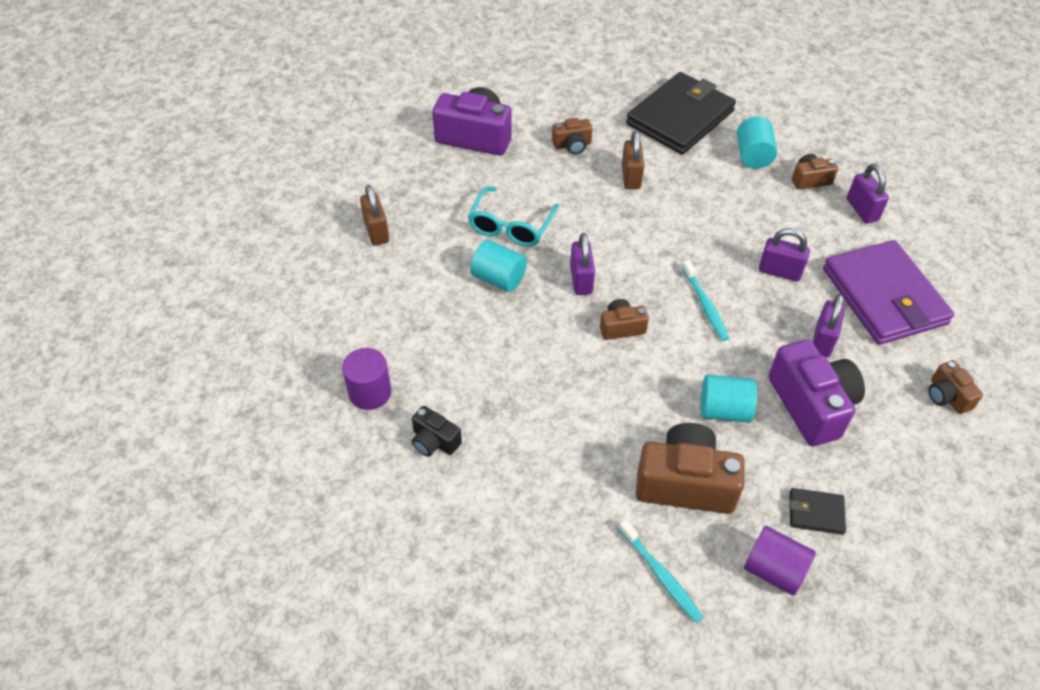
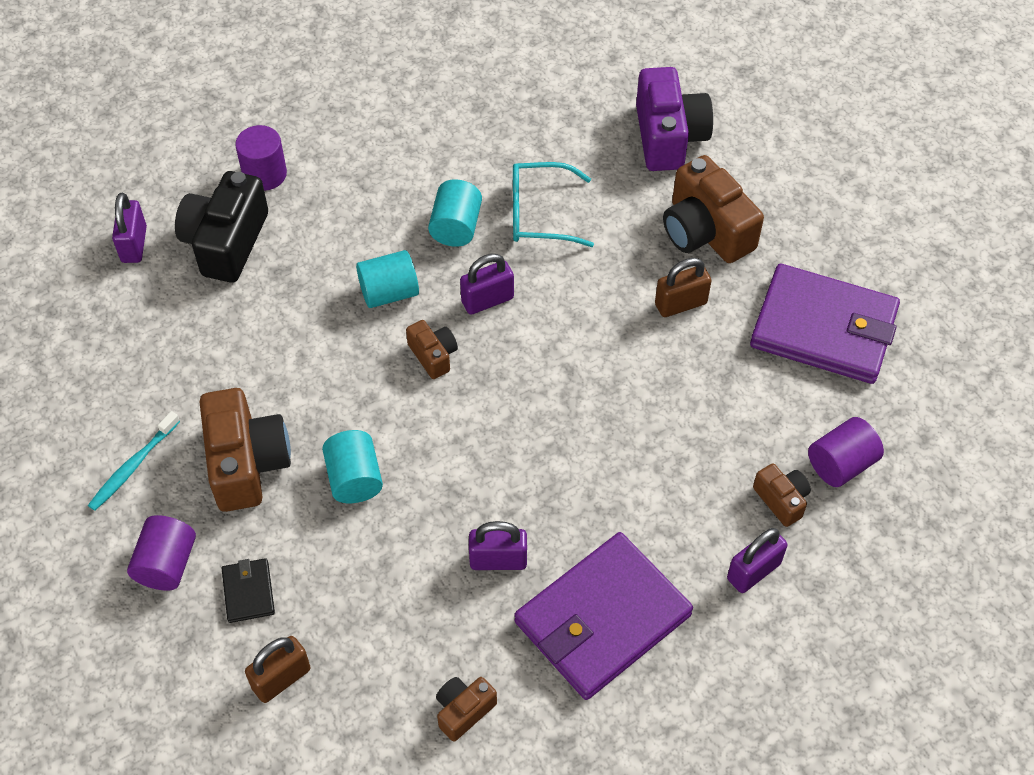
camera: 70 degrees right, 5 degrees up
(376, 231) = (475, 104): brown padlock -> brown padlock (281, 678)
(434, 441) = (226, 242): black camera -> black camera, size x1.94
(572, 145) = (706, 231): brown camera -> brown camera, size x1.94
(680, 117) = (824, 328): black wallet -> purple wallet
(705, 305) = (502, 428): turquoise toothbrush -> none
(753, 155) = (793, 425): turquoise cylinder -> turquoise cylinder (389, 292)
(779, 271) = (592, 494): purple padlock -> purple padlock (134, 244)
(790, 144) = (841, 464): none -> purple cylinder
(811, 405) = (394, 564): purple camera -> none

